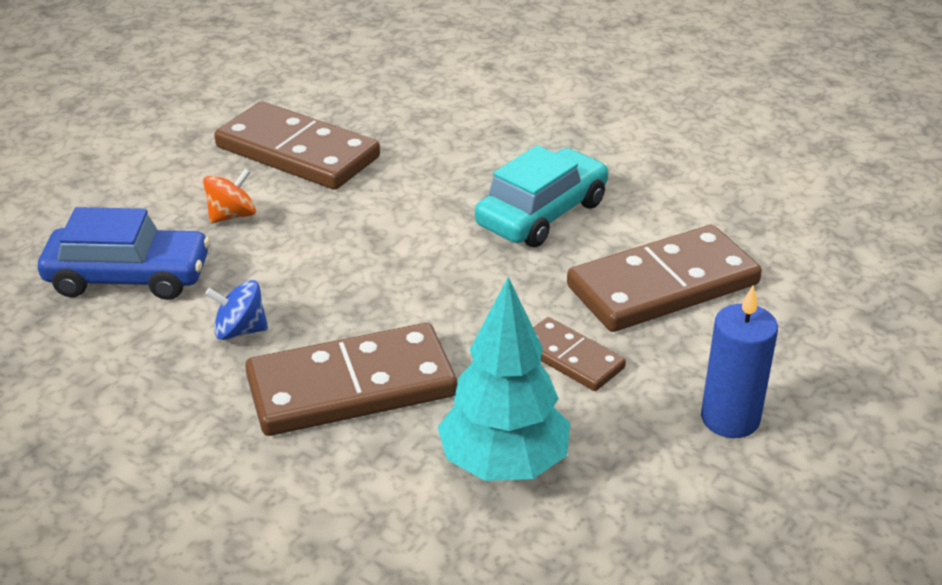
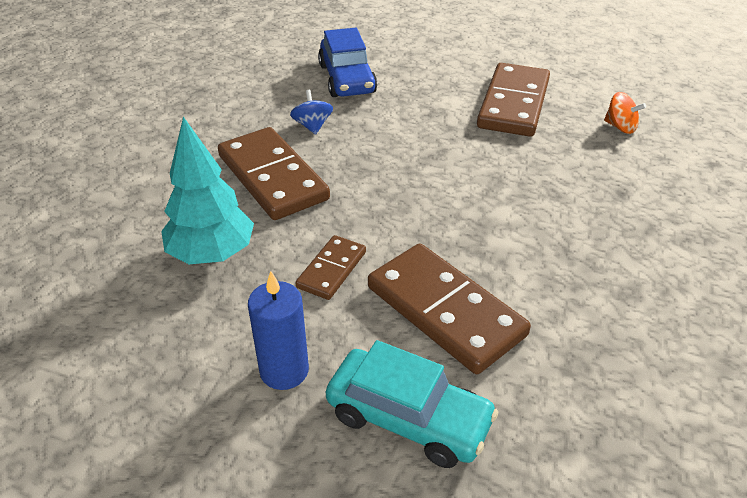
camera: 75 degrees right, 5 degrees up
(232, 216) = (425, 97): orange spinning top -> orange spinning top (620, 127)
(542, 214) = (508, 228): turquoise car -> turquoise car (409, 418)

